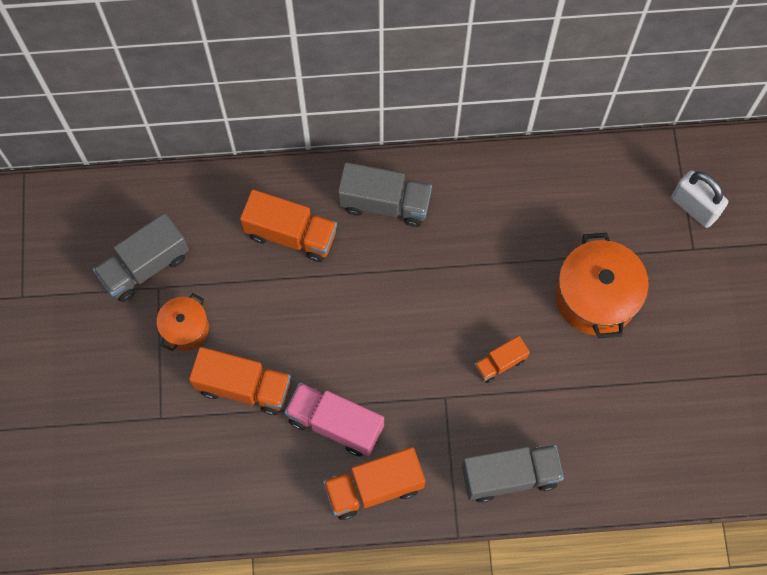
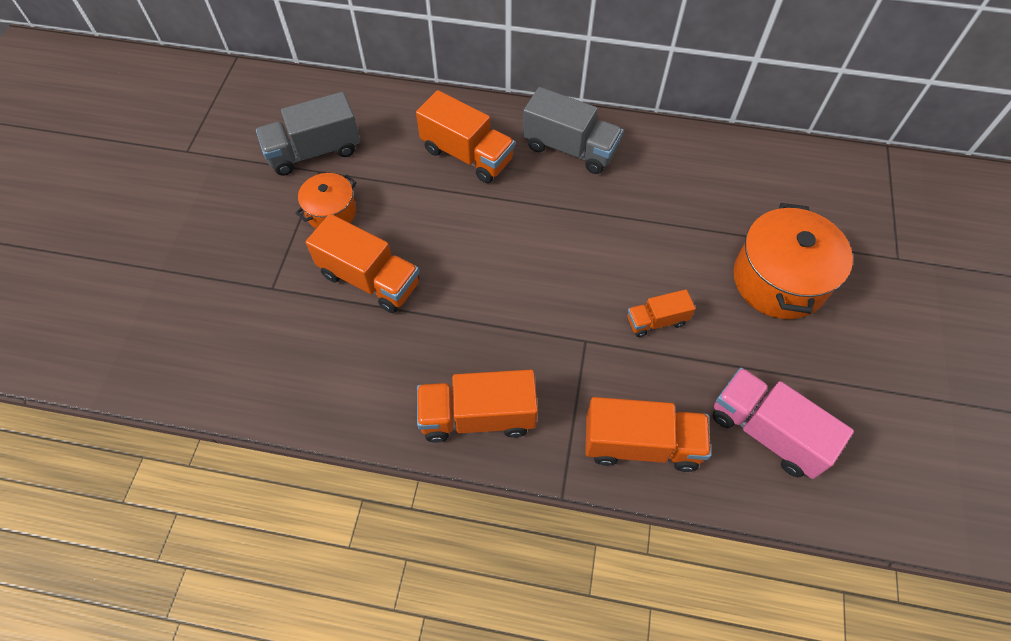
camera: 15 degrees right, 10 degrees down
(335, 424) = (455, 339): pink truck -> pink truck (767, 432)
(509, 476) = (641, 444): grey truck -> orange truck
(694, 207) = (903, 219): white padlock -> none

